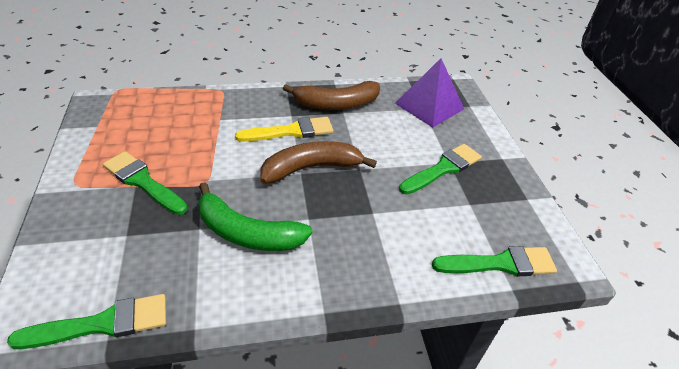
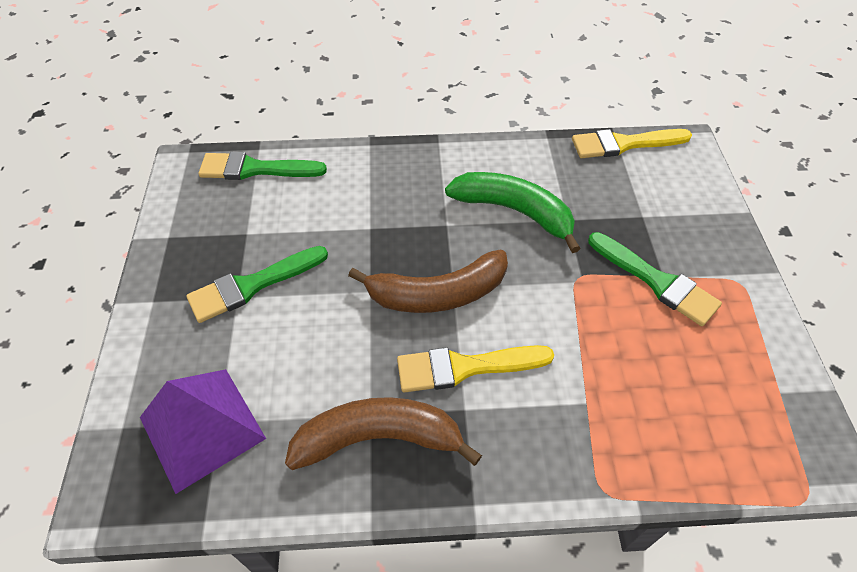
camera: 170 degrees left, 10 degrees up
(102, 324) = (624, 144): green brush -> yellow brush

